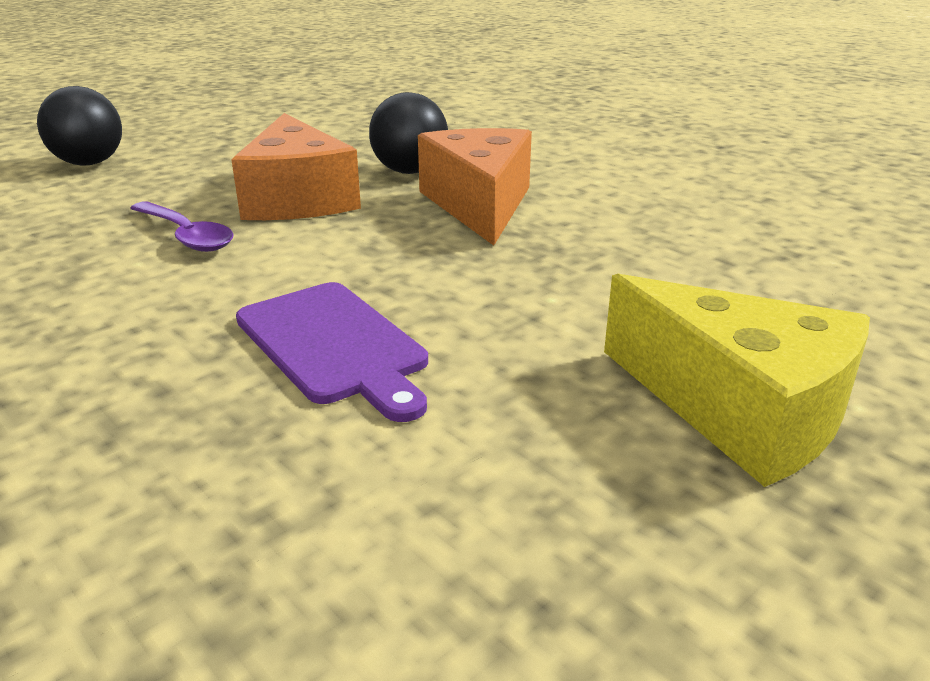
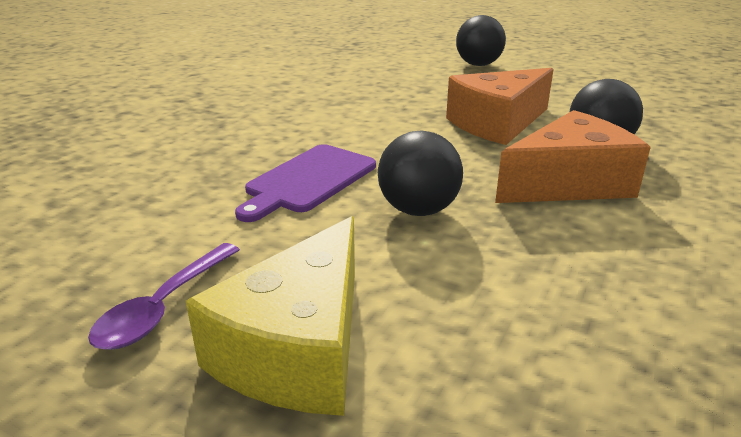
camera: 70 degrees right, 0 degrees up
(186, 236) = (409, 111): purple spoon -> purple spoon (164, 307)
(480, 288) = (418, 210): none -> black ball

